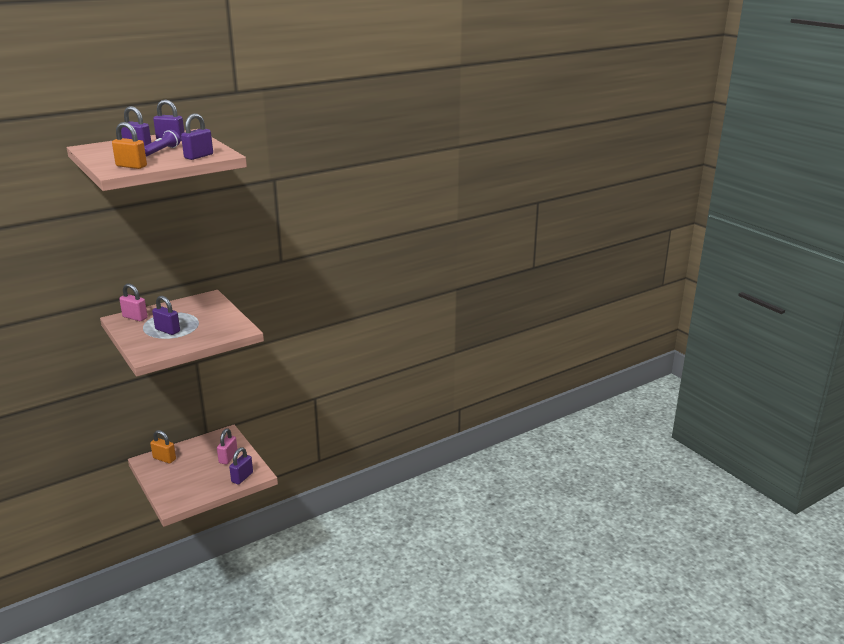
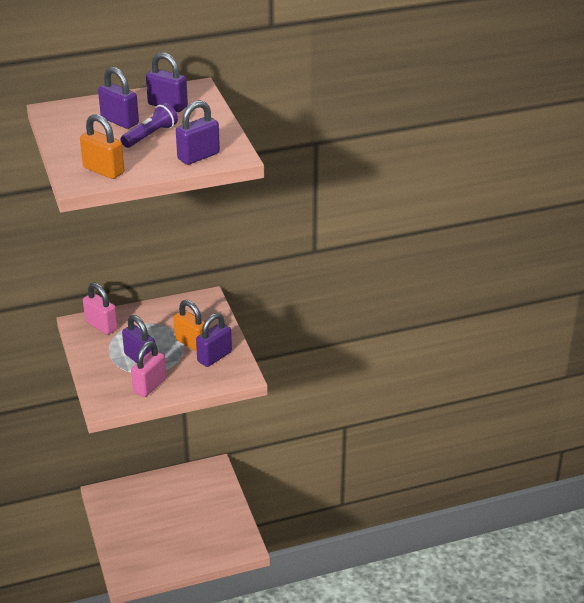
camera: 15 degrees right, 10 degrees up
(164, 459) = (127, 496): orange padlock -> orange padlock (192, 343)
(228, 458) = (210, 511): pink padlock -> pink padlock (150, 386)
(242, 477) = (223, 548): purple padlock -> purple padlock (214, 357)

